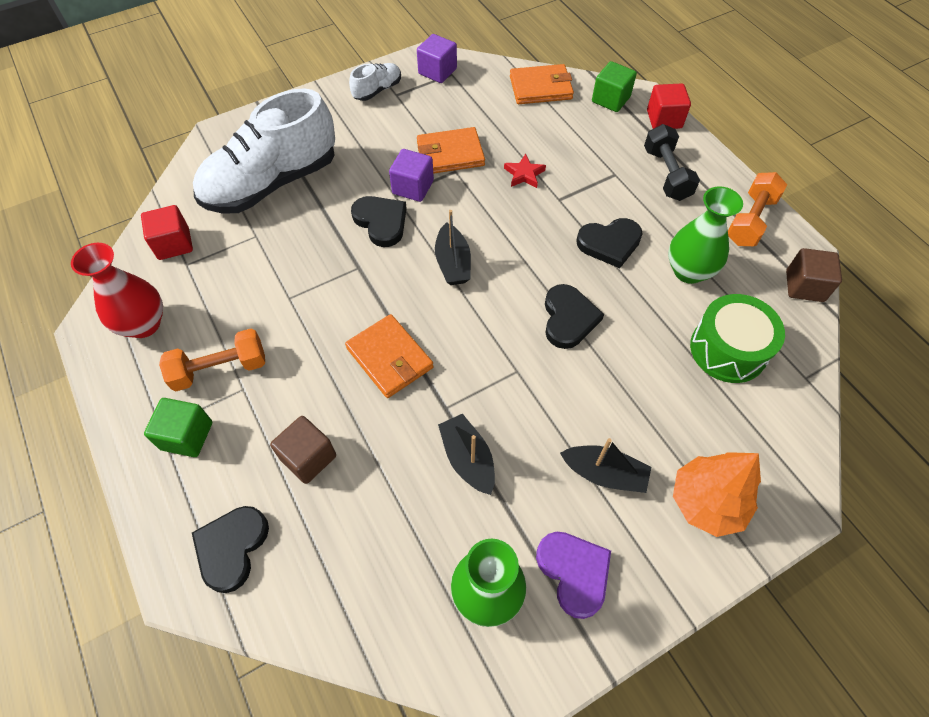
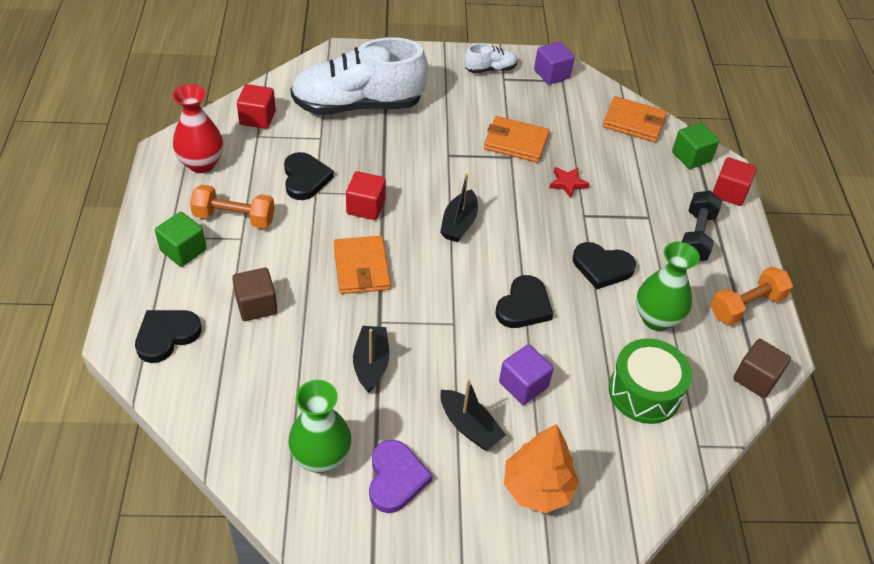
camera: 25 degrees right, 10 degrees down
(351, 289) = (366, 207): none -> red cube
(381, 222) = (423, 169): black heart -> black heart (305, 178)
(413, 187) = (467, 154): purple cube -> purple cube (523, 385)

